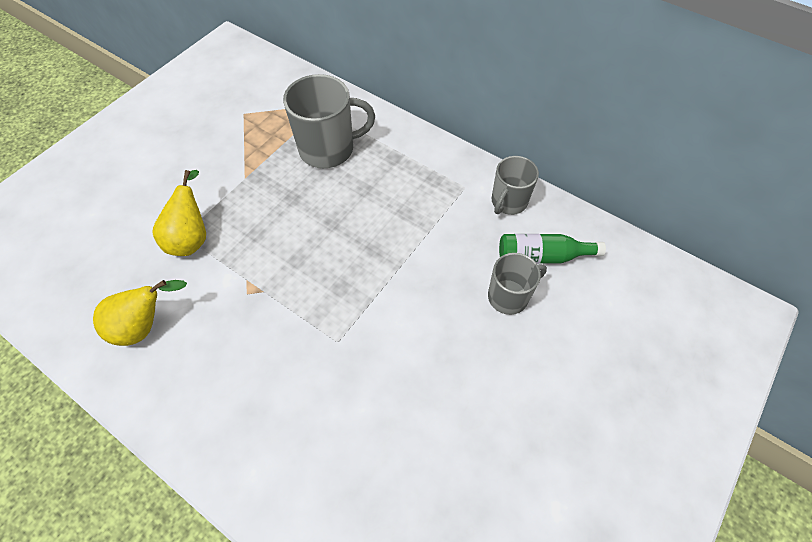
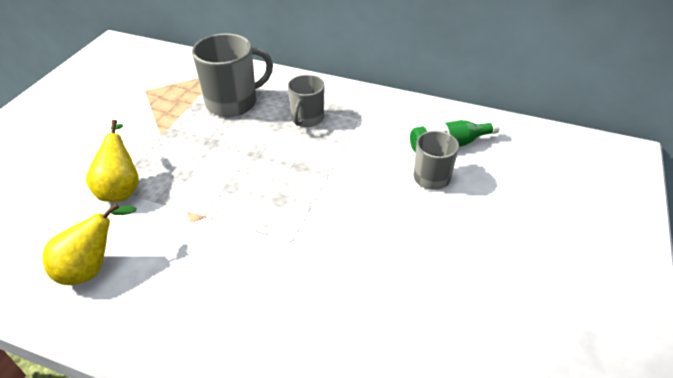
camera: 15 degrees left, 15 degrees down
(508, 202) = (404, 113): grey mug -> grey mug (307, 119)

